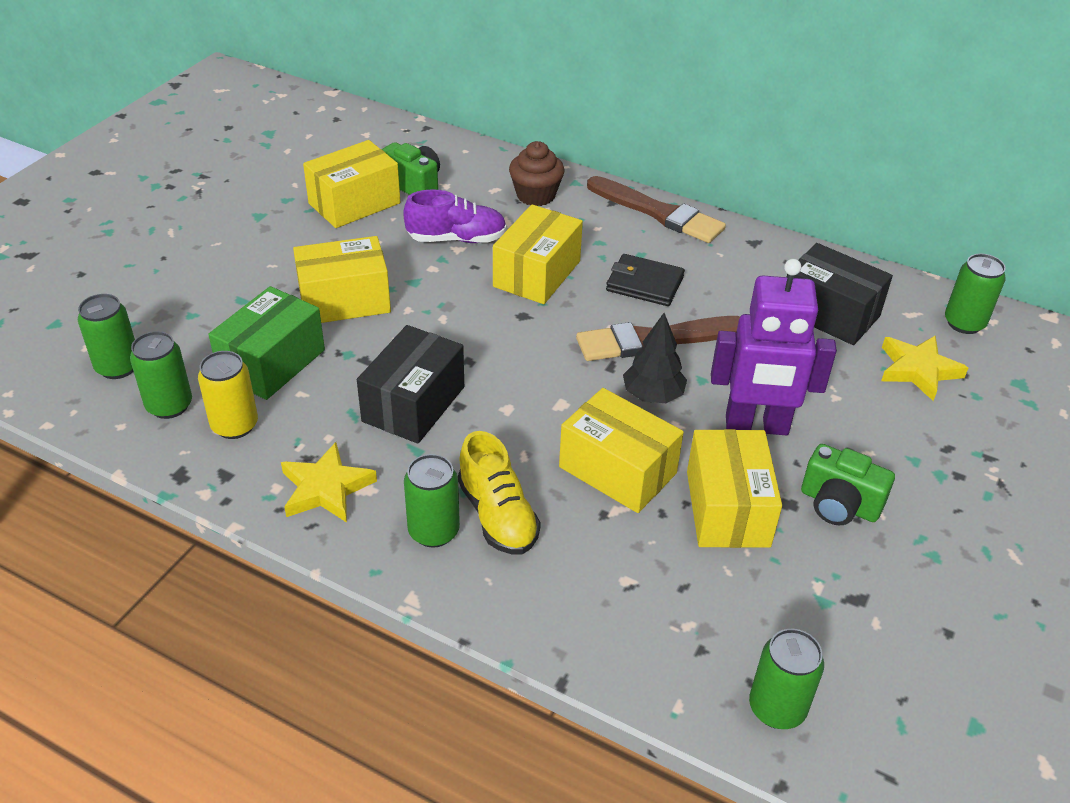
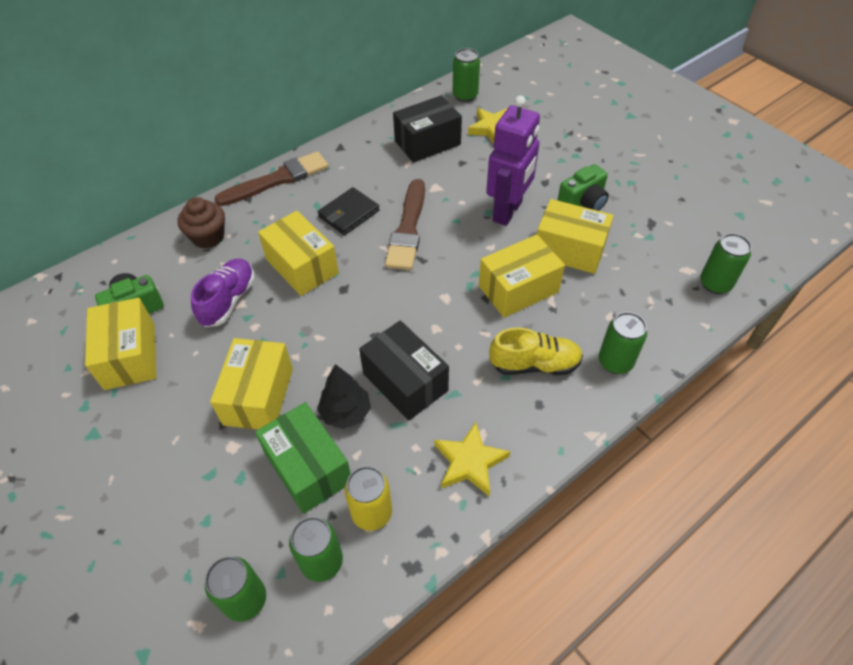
camera: 65 degrees left, 10 degrees up
(433, 531) = (536, 405): green can -> green can (615, 362)
(653, 395) = (459, 248): black tree -> black tree (346, 412)

